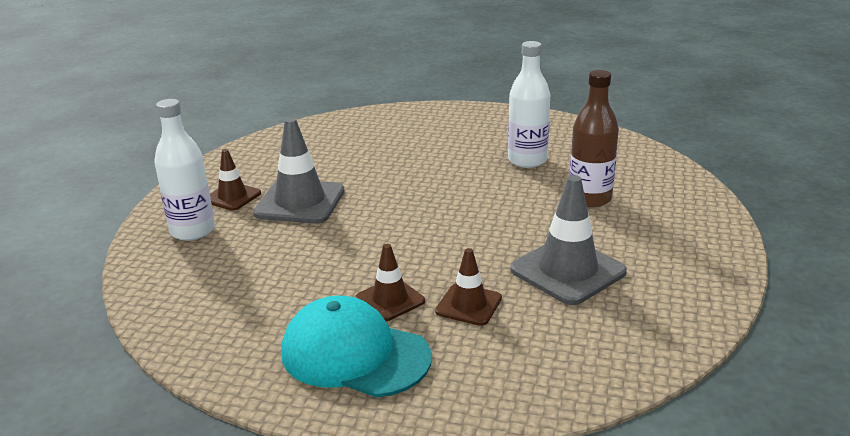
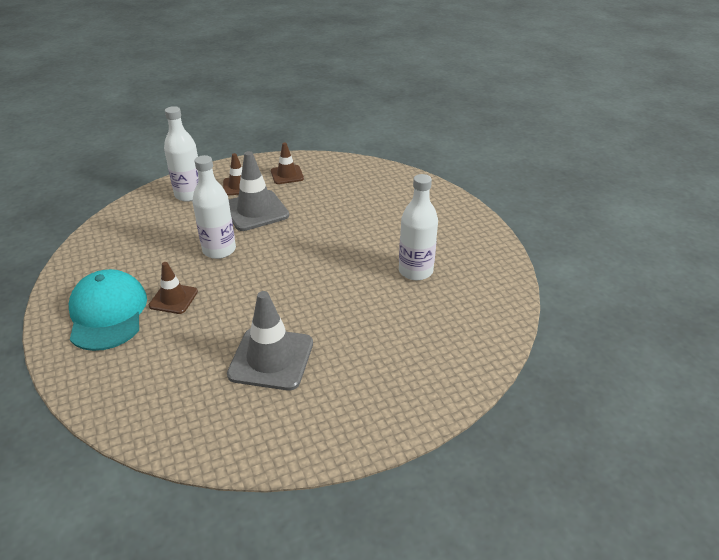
camera: 50 degrees right, 10 degrees up
(340, 245) = (219, 250): none -> white bottle
(468, 305) = (192, 333): brown traffic cone -> brown traffic cone (287, 175)
(590, 199) = (388, 326): brown bottle -> none

